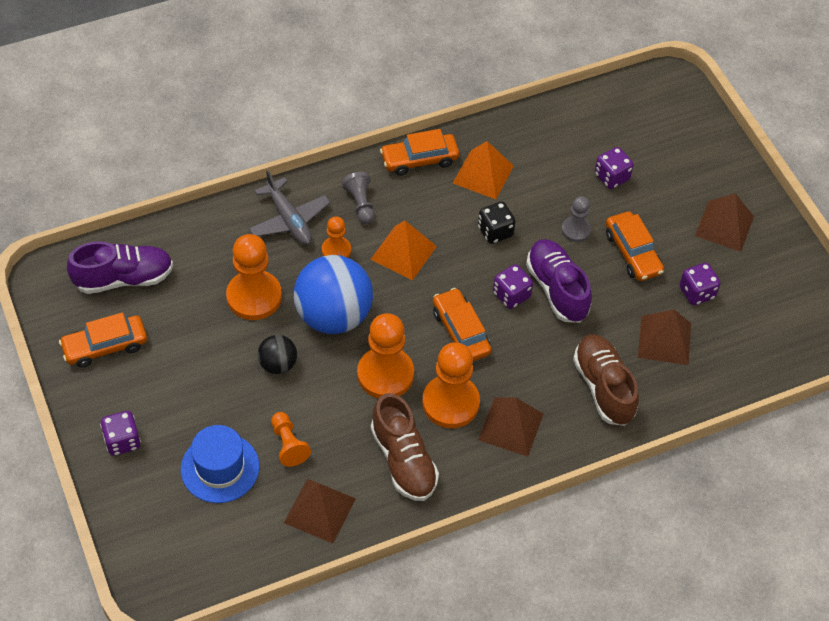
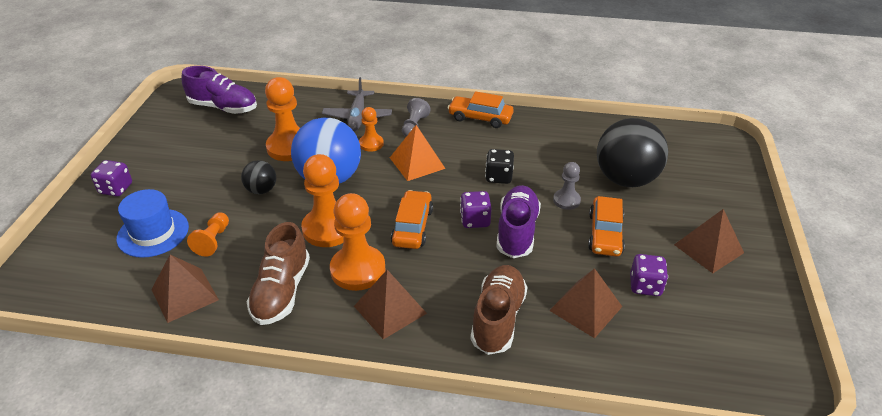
camera: 35 degrees right, 15 degrees down
(105, 346) = (170, 135): orange car -> none
(483, 174) = (520, 141): orange pyramid -> none
(611, 177) = (625, 179): purple dice -> black ball

